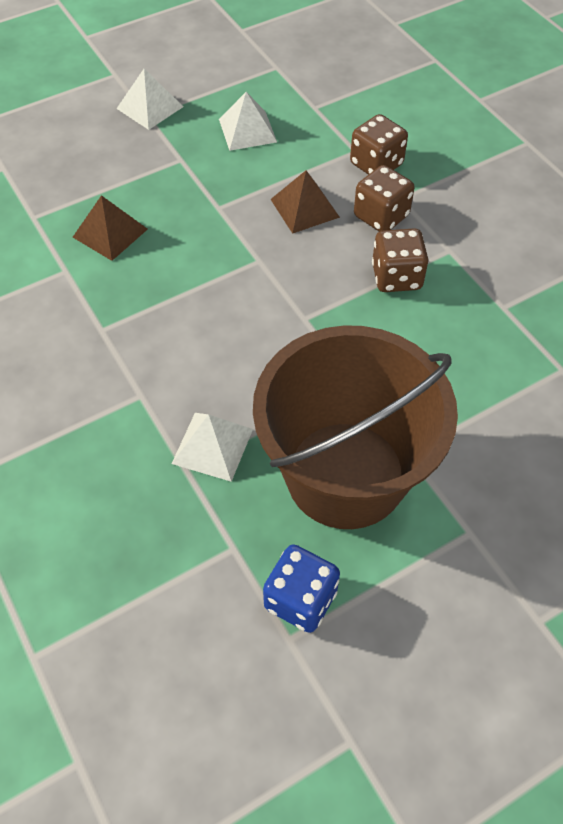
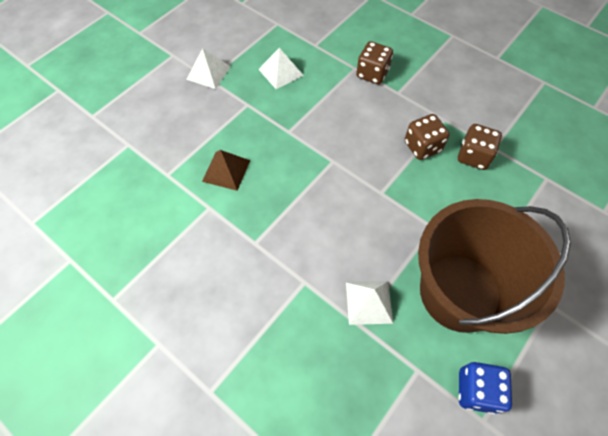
camera: 20 degrees left, 5 degrees up
(304, 208) = (343, 116): brown pyramid -> none
(381, 216) = (392, 108): brown dice -> brown dice (473, 156)

